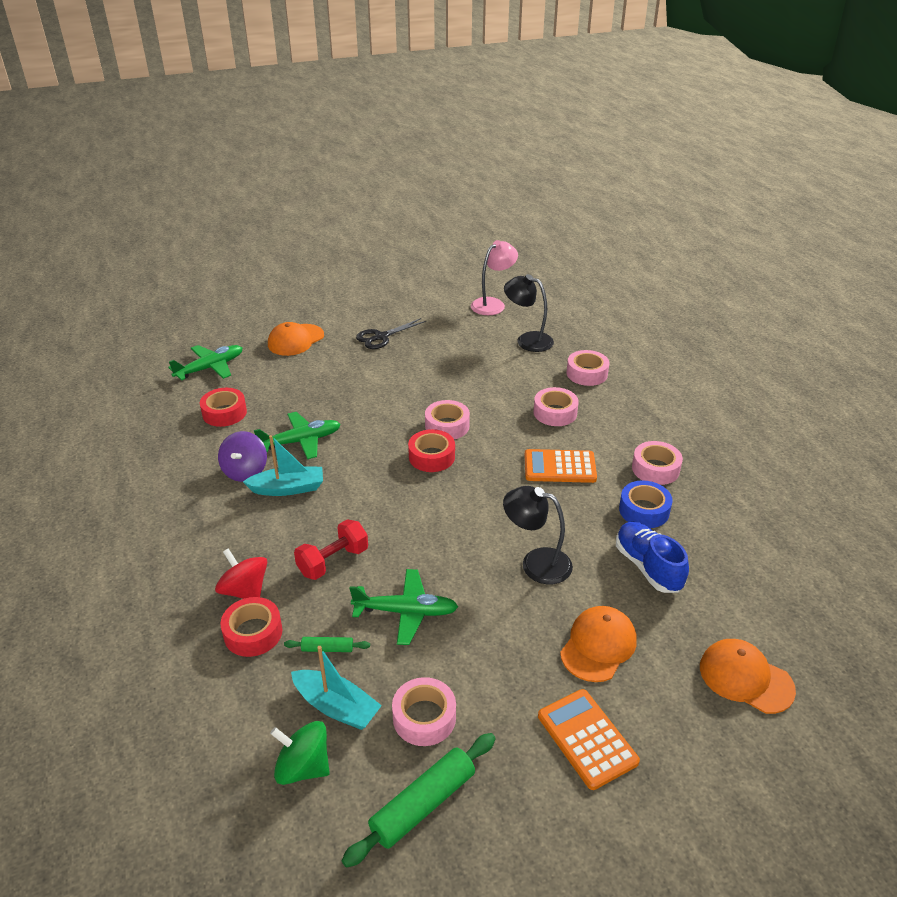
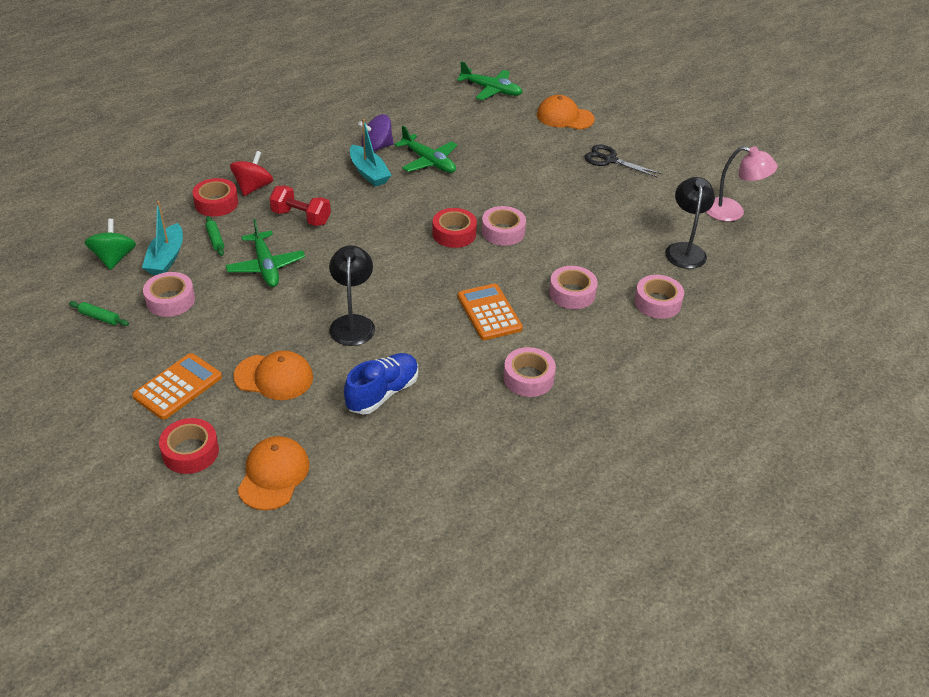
camera: 65 degrees right, 5 degrees up
(224, 413) = (439, 115): red tape -> red tape (190, 452)
(423, 804) = (100, 317): green rolling pin -> green rolling pin, size x0.51
(644, 510) = (459, 379): blue tape -> none

